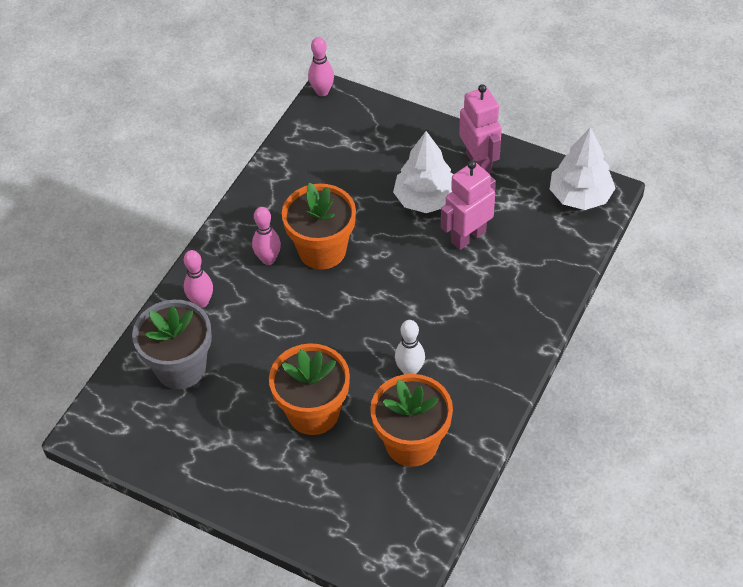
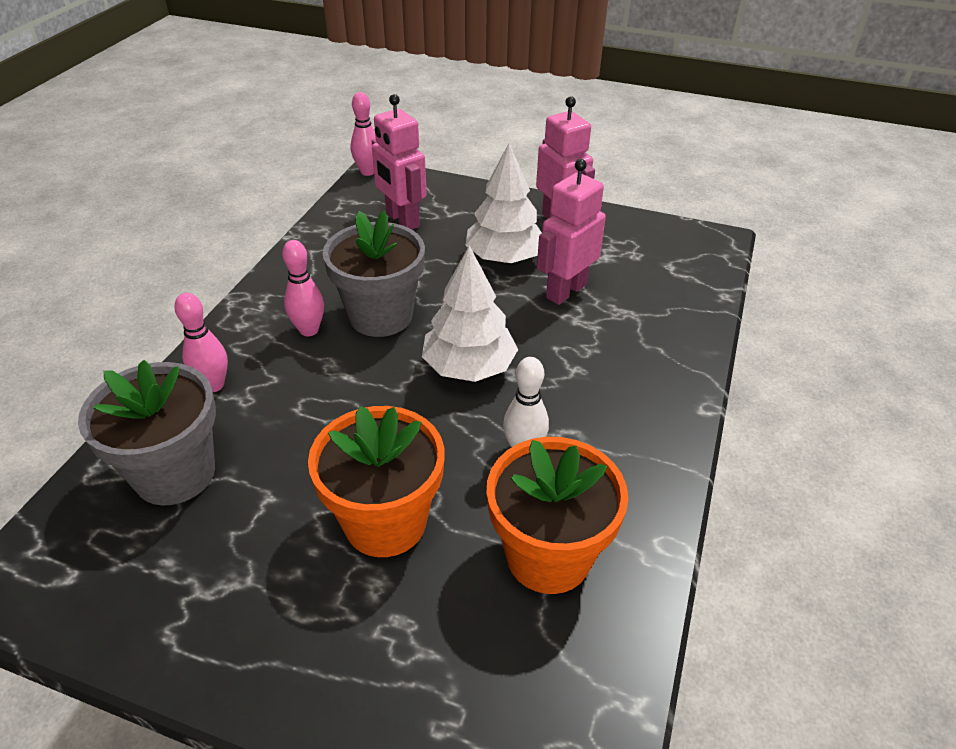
camera: 10 degrees left, 10 degrees down
(322, 250) = (380, 316): orange flower pot -> grey flower pot
(347, 152) = (402, 220): none -> pink robot
(580, 196) = (687, 245): white tree -> white tree (469, 367)

